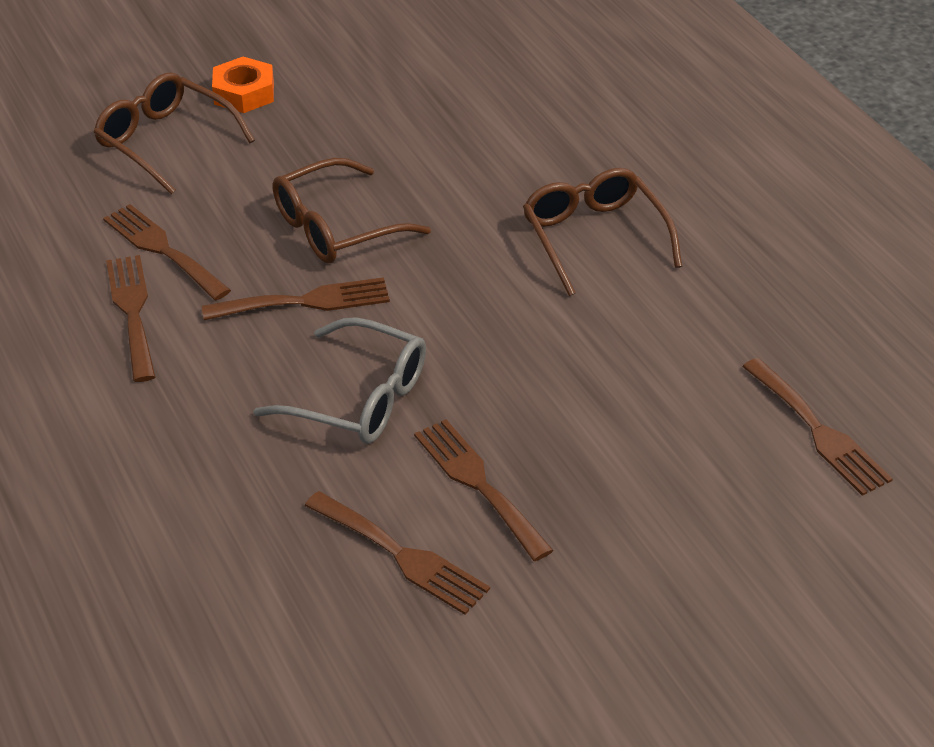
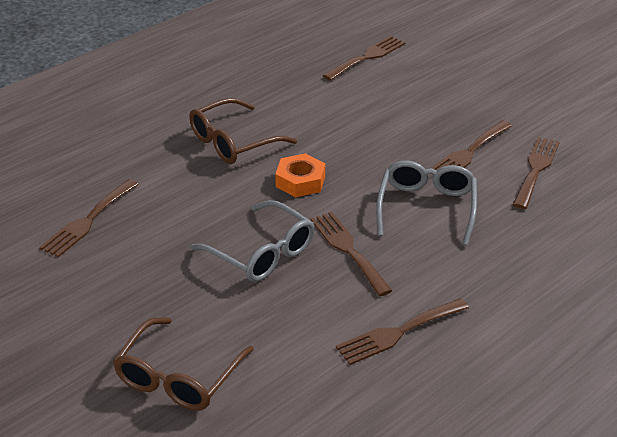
camera: 105 degrees left, 5 degrees down
(162, 249) = (321, 337): brown fork -> brown fork (87, 221)
(244, 93) = (94, 346): orange nut -> orange nut (300, 181)
(336, 227) = (262, 253): brown glasses -> grey glasses

